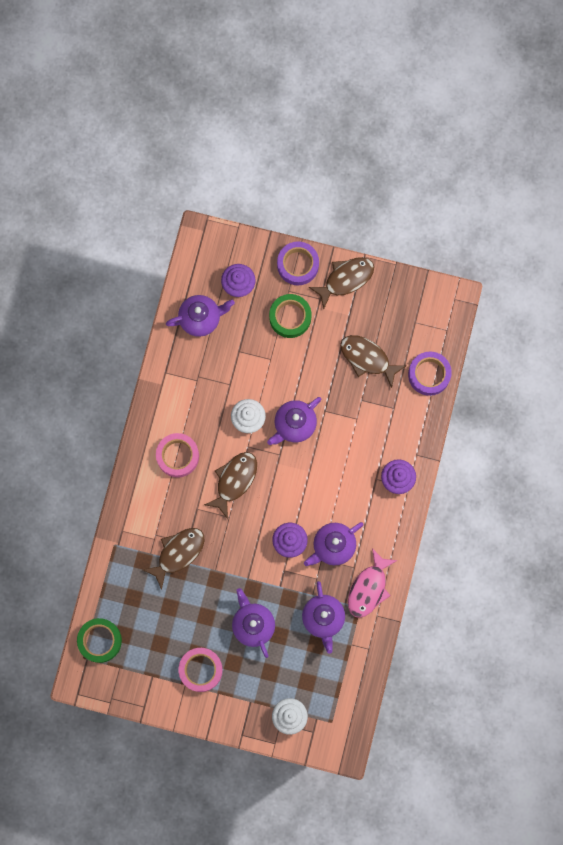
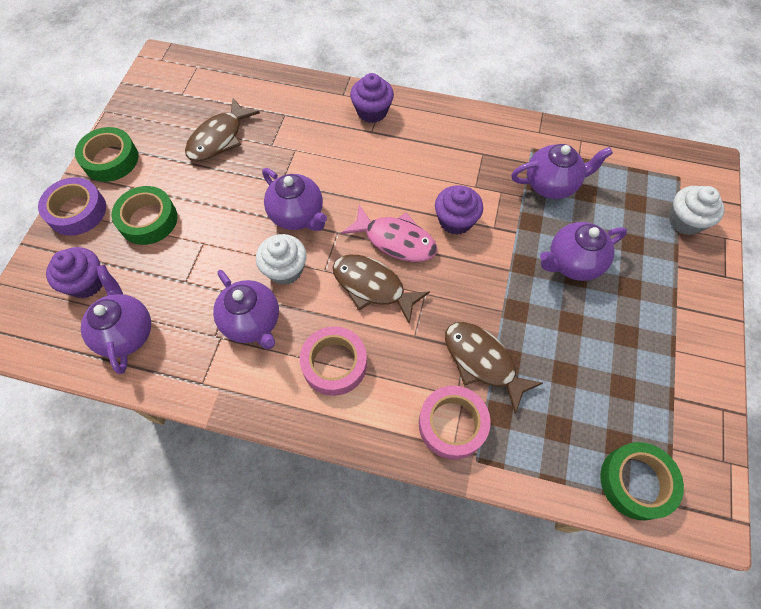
camera: 90 degrees left, 15 degrees down
(200, 670) = (649, 329): pink tape -> pink tape (452, 424)
(333, 546) = (458, 174): purple teapot -> purple teapot (252, 322)
(346, 279) = (111, 159): brown fish -> green tape
(369, 588) = (507, 139): pink fish -> pink fish (396, 240)
(429, 374) = (247, 82): purple tape -> none

